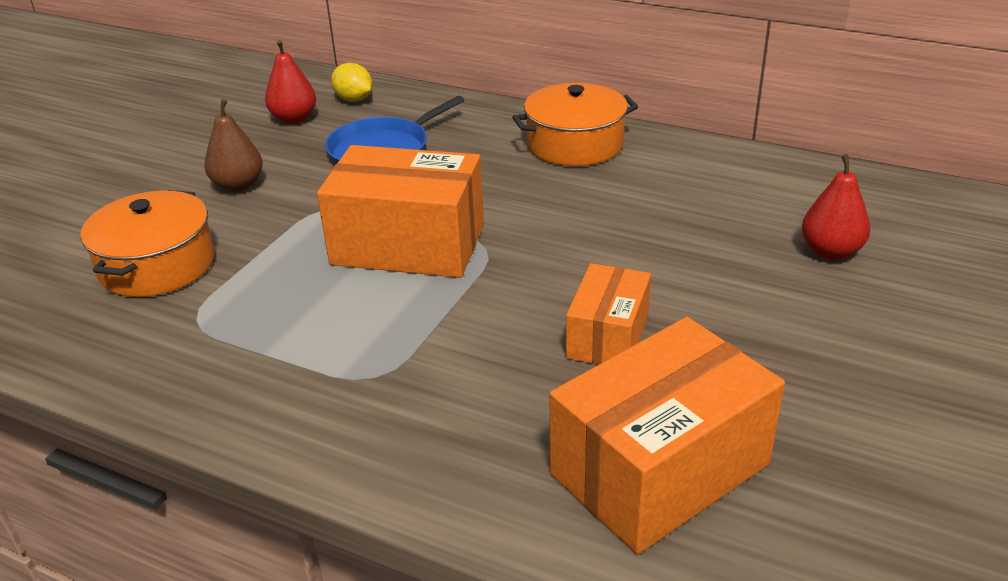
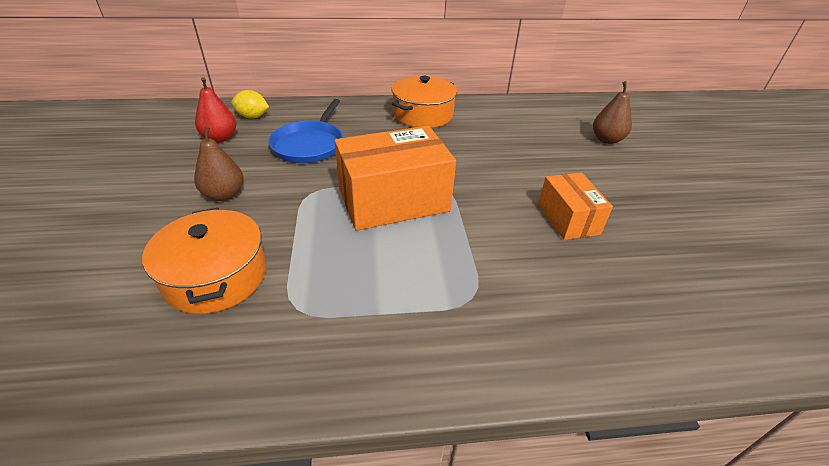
camera: 35 degrees left, 5 degrees up
(660, 469) = (683, 286): orange box -> none
(831, 251) = (606, 140): red pear -> brown pear

